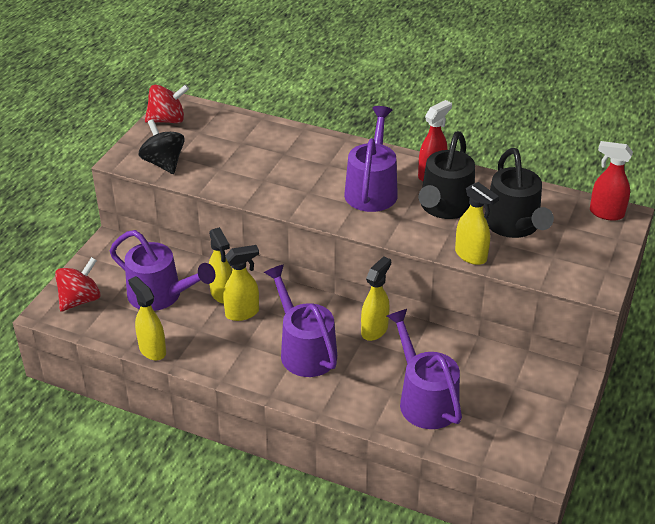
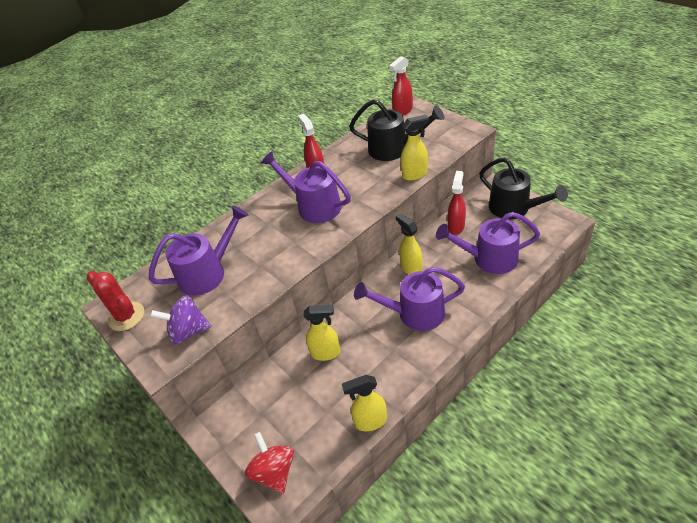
camera: 60 degrees left, 5 degrees up
(161, 295) = (304, 399): purple watering can -> purple watering can (208, 273)
(163, 163) = (188, 331): black spinning top -> purple spinning top
(167, 120) = (126, 316): red spinning top -> red cactus
(242, 313) = (355, 344): yellow spray bottle -> none
(444, 207) = (356, 175): black watering can -> black watering can (514, 208)
(469, 356) = (456, 226): none -> red spray bottle

